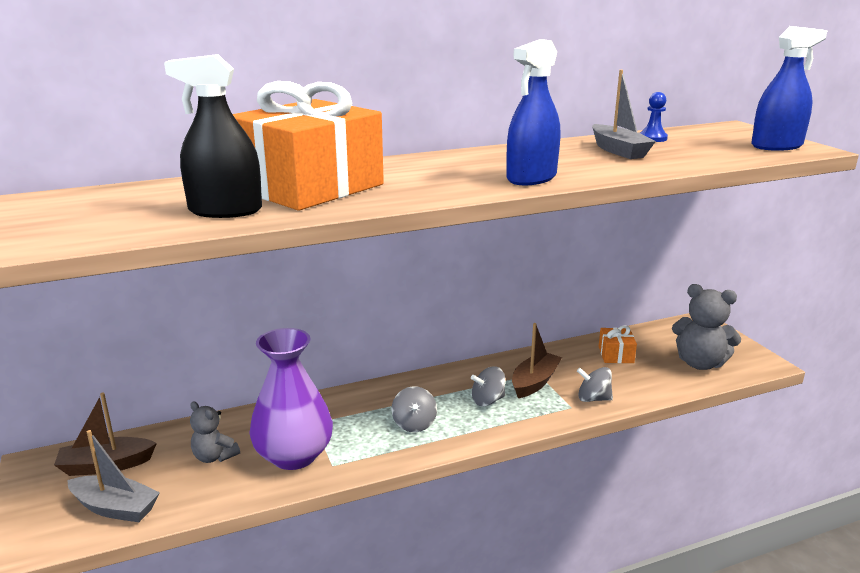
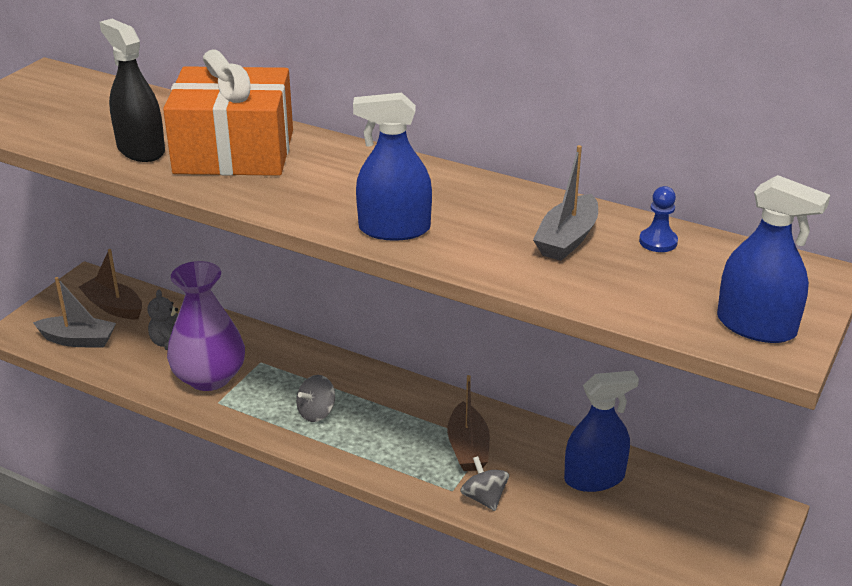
camera: 50 degrees right, 10 degrees up
(115, 508) = (78, 340): grey boat -> grey boat turned 60 degrees counterclockwise
(487, 400) = (401, 435): grey spinning top -> none
(534, 382) = (468, 448): brown boat -> brown boat turned 90 degrees clockwise
(616, 354) = (594, 478): orange gift -> blue spray bottle
(700, 363) = (658, 547): grey teddy bear -> none

